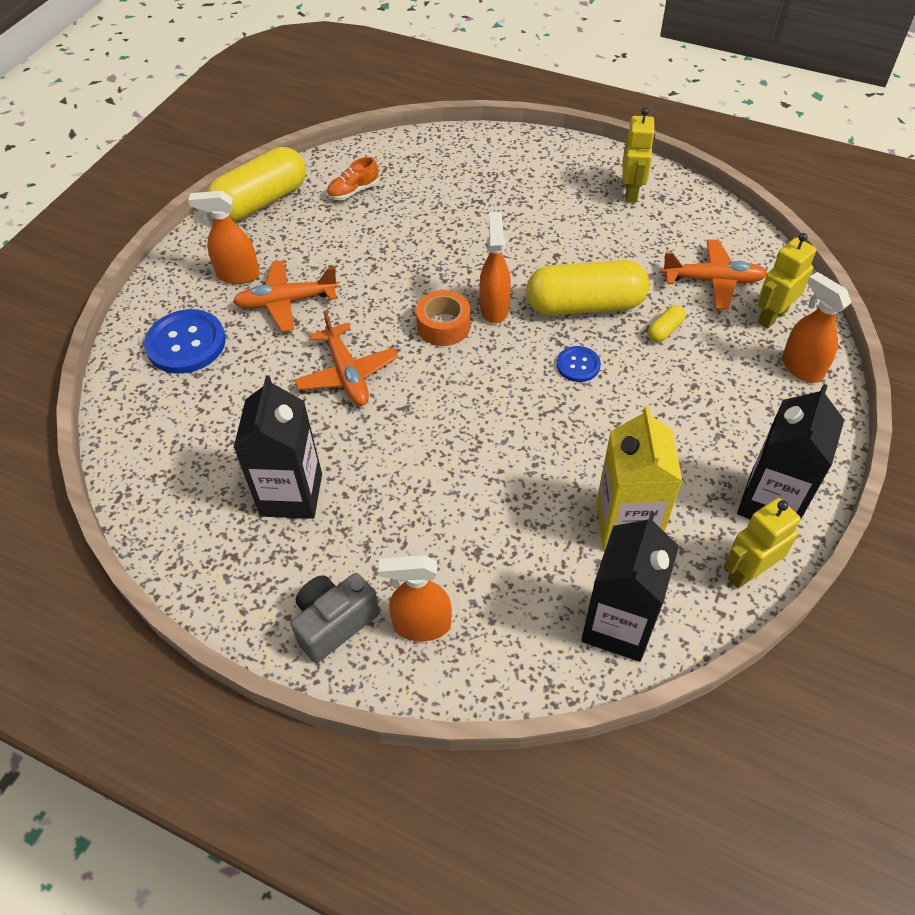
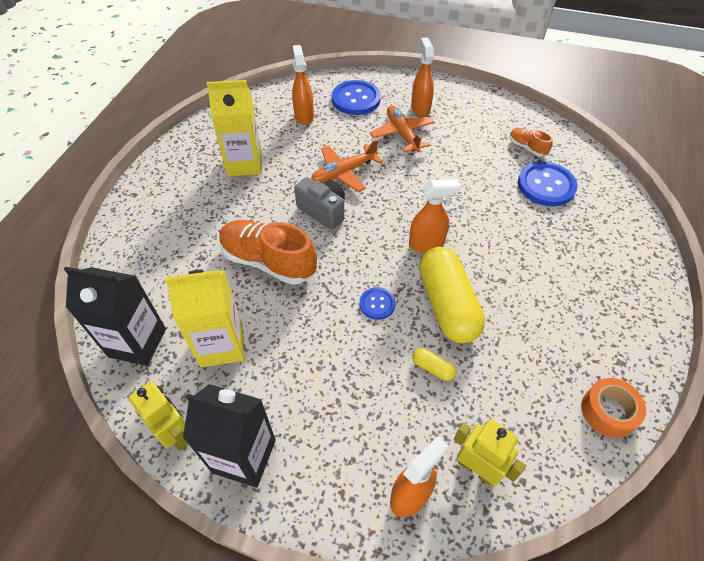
camera: 80 degrees right, 0 degrees up
(261, 202) = (495, 105): yellow capsule -> none
(291, 494) = (244, 164): black carton -> yellow carton
(334, 623) = (155, 197): grey camera -> grey camera (323, 211)
(421, 625) = (149, 236): orange spray bottle -> orange spray bottle (304, 116)
(422, 190) = (546, 185): none -> blue button
(443, 326) = (400, 216): orange tape -> orange tape (608, 411)
(497, 470) = (268, 261): none -> orange shoe
(631, 192) = (615, 335): yellow robot -> none
(713, 281) = (512, 411): orange plane -> none

